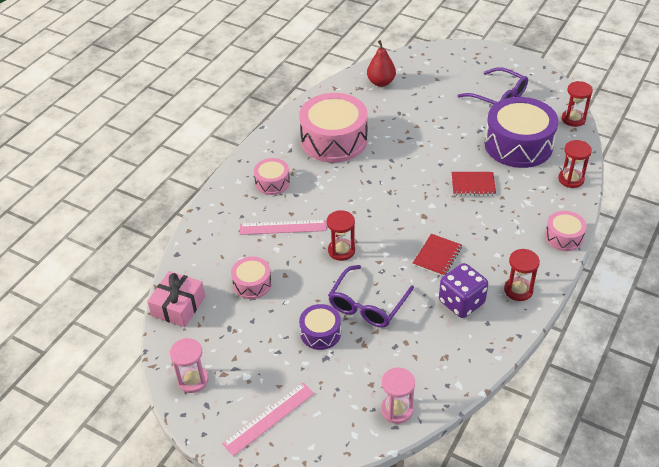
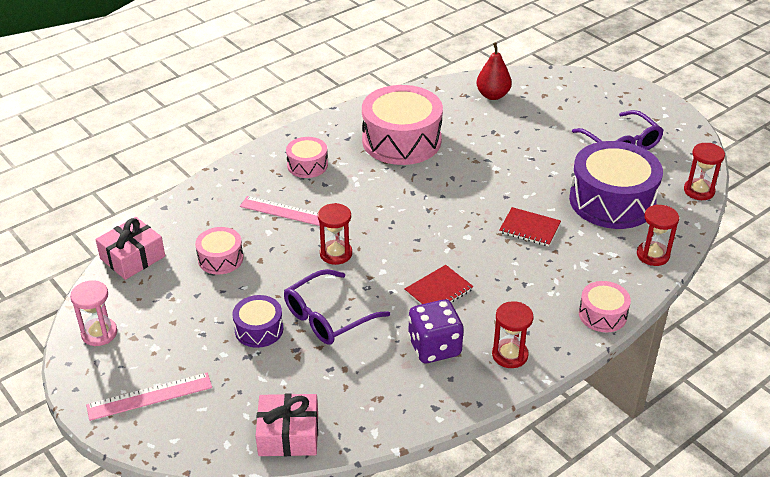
camera: 20 degrees right, 5 degrees down
(397, 410) = (288, 434): pink hourglass -> pink gift

